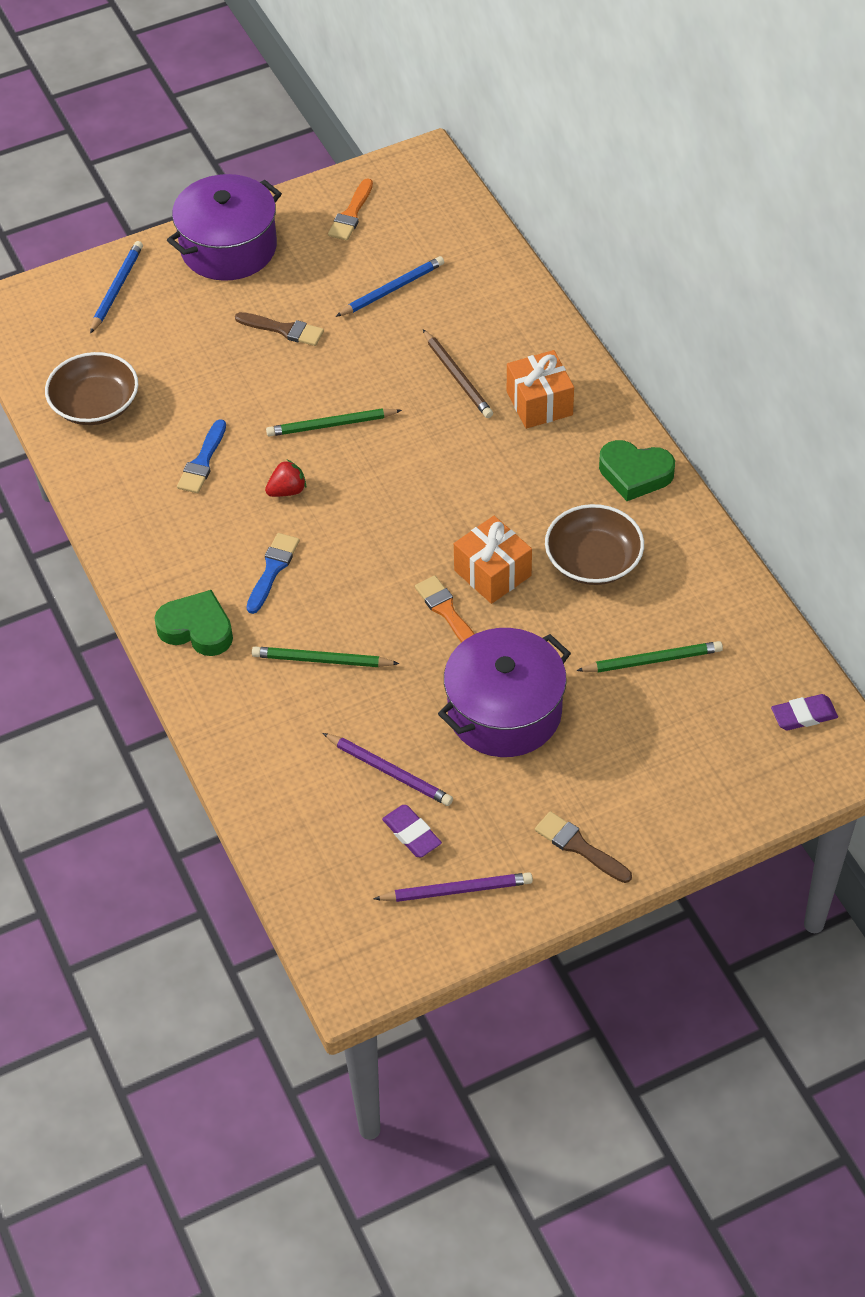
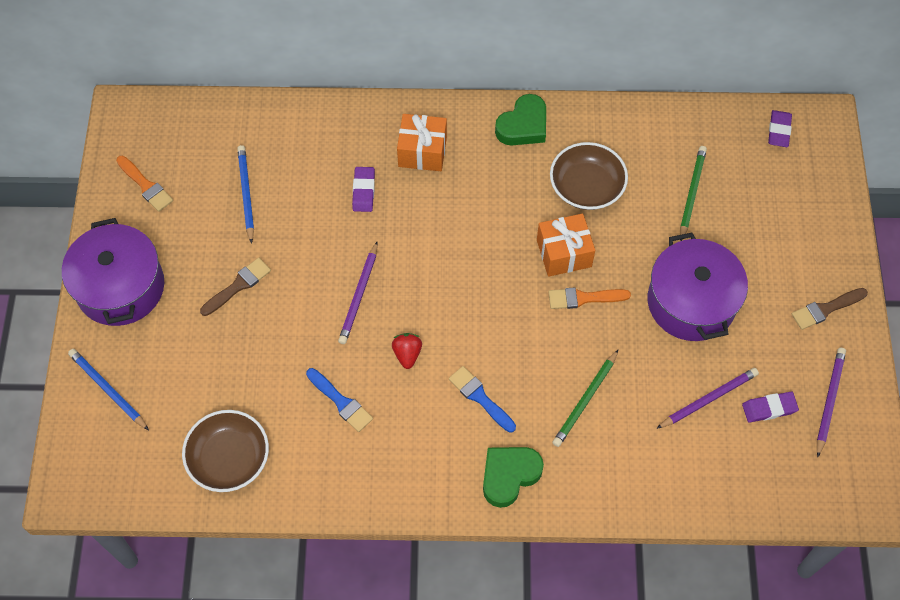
camera: 65 degrees left, 10 degrees up
(331, 425) = (359, 295): green pencil -> purple pencil
(457, 377) = (364, 191): brown pencil -> purple eraser

